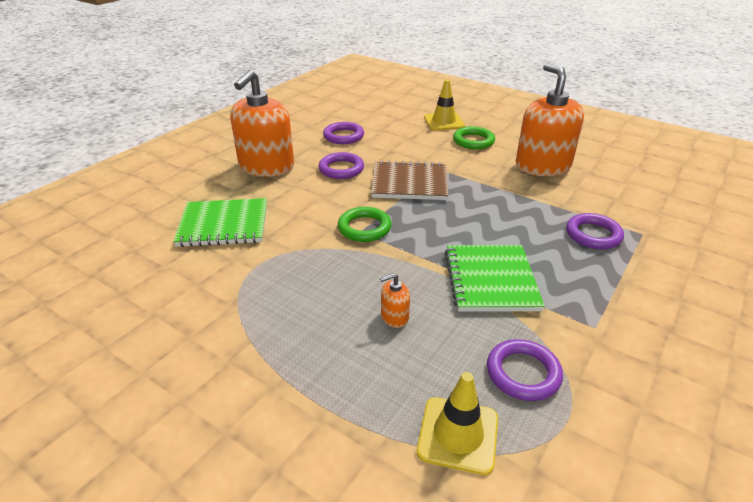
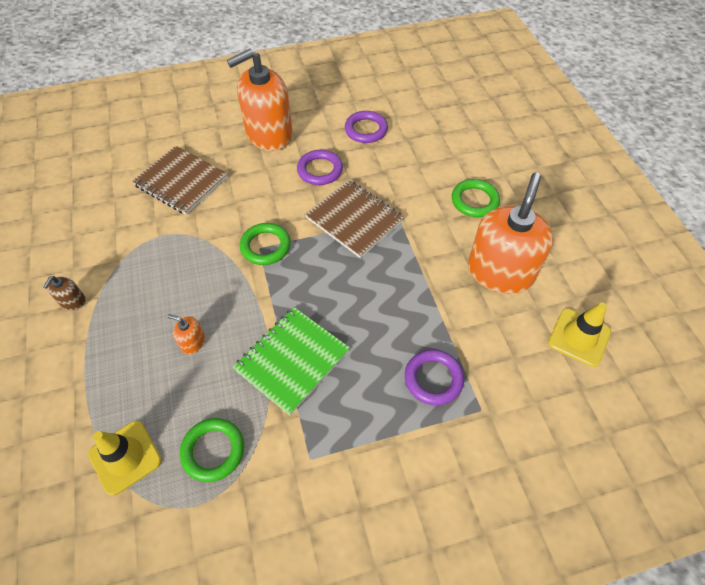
camera: 40 degrees right, 20 degrees up
(224, 225) = (181, 181): green notebook -> brown notebook
(225, 359) = (73, 301): none -> brown soap dispenser
(443, 122) = (478, 159): yellow traffic cone -> yellow traffic cone (579, 337)
(523, 373) = (213, 451): purple ring -> green ring

